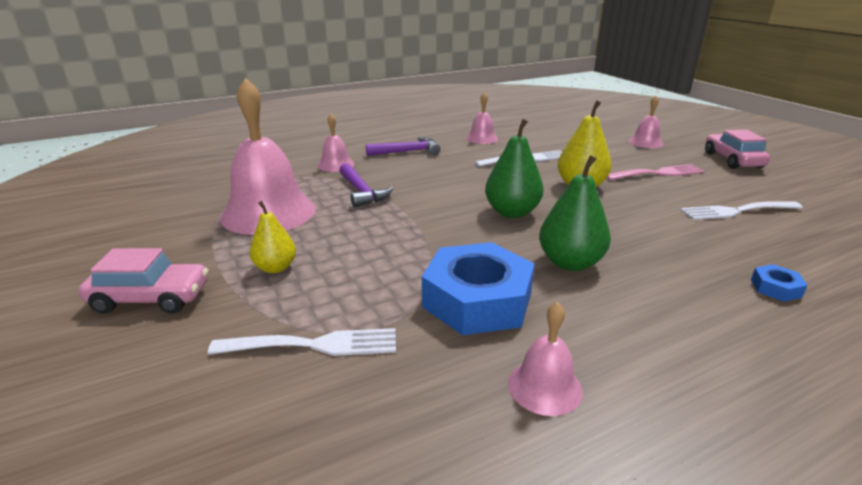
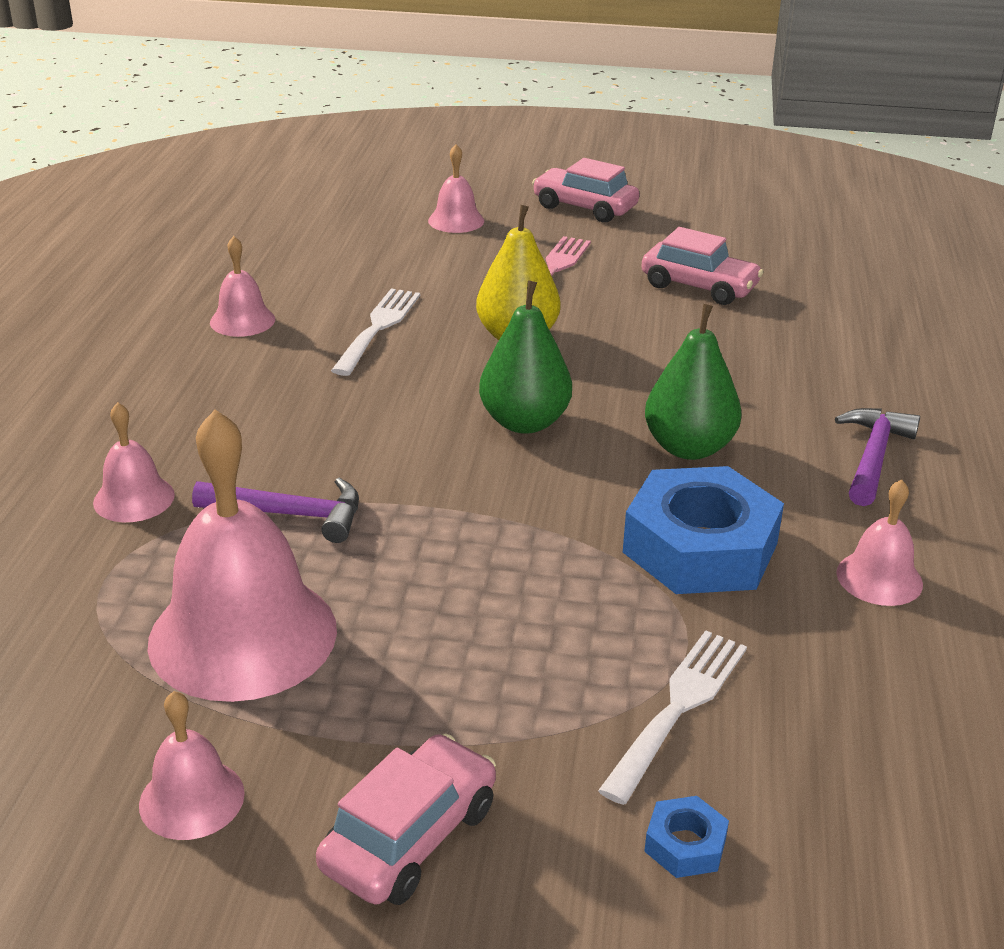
camera: 55 degrees left, 5 degrees up
(153, 240) = (192, 799): none -> pink bell
(275, 268) = (449, 683): yellow pear -> none
(407, 152) = (189, 408): purple hammer -> purple hammer (873, 457)
(737, 211) = (699, 286): white fork -> pink car
(775, 288) = (850, 365): blue nut -> blue nut (685, 845)

